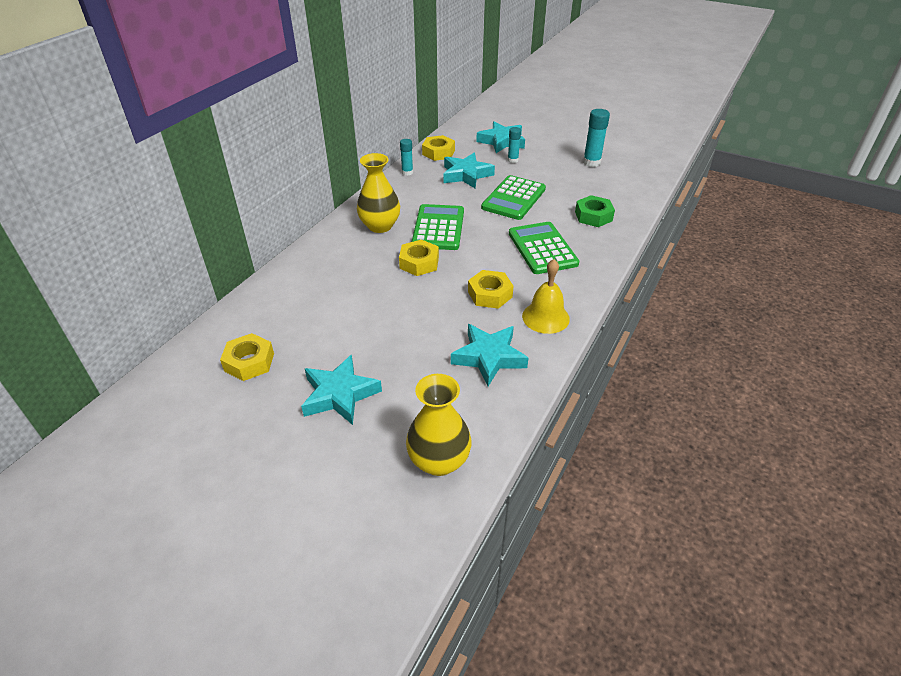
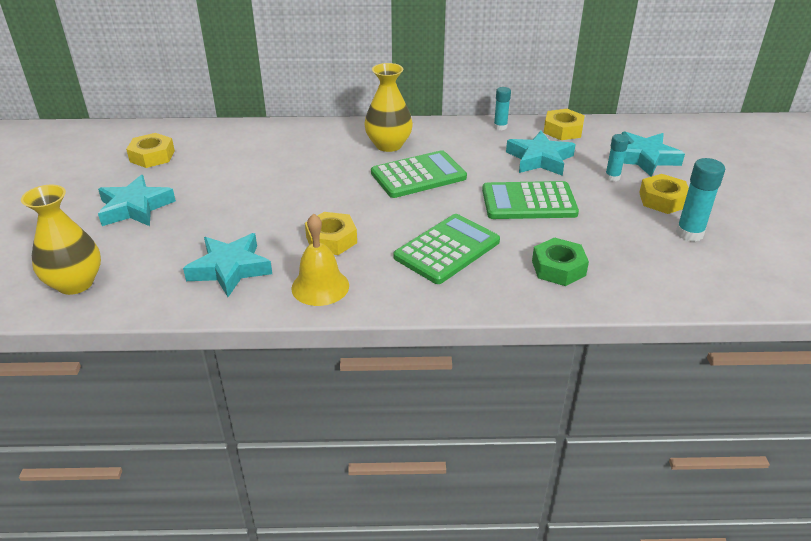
camera: 60 degrees right, 5 degrees down
(419, 263) = (348, 184): yellow nut -> yellow nut (662, 200)

